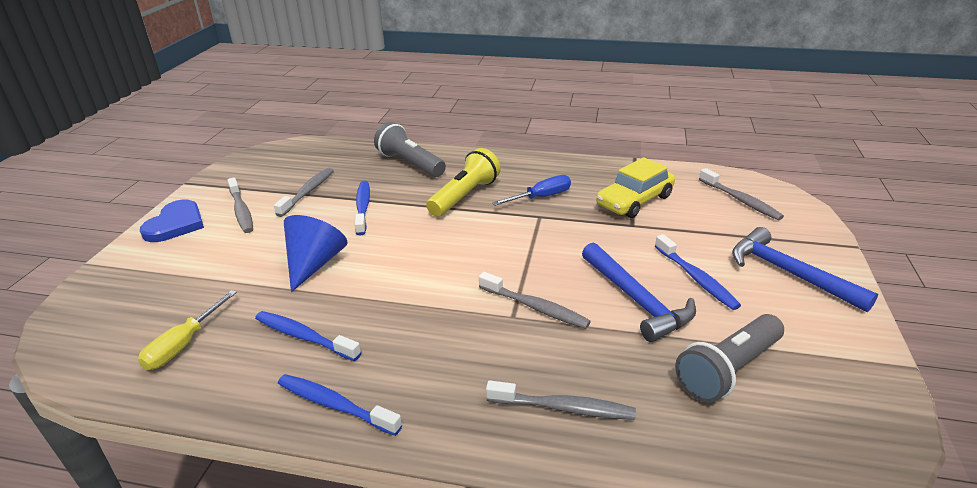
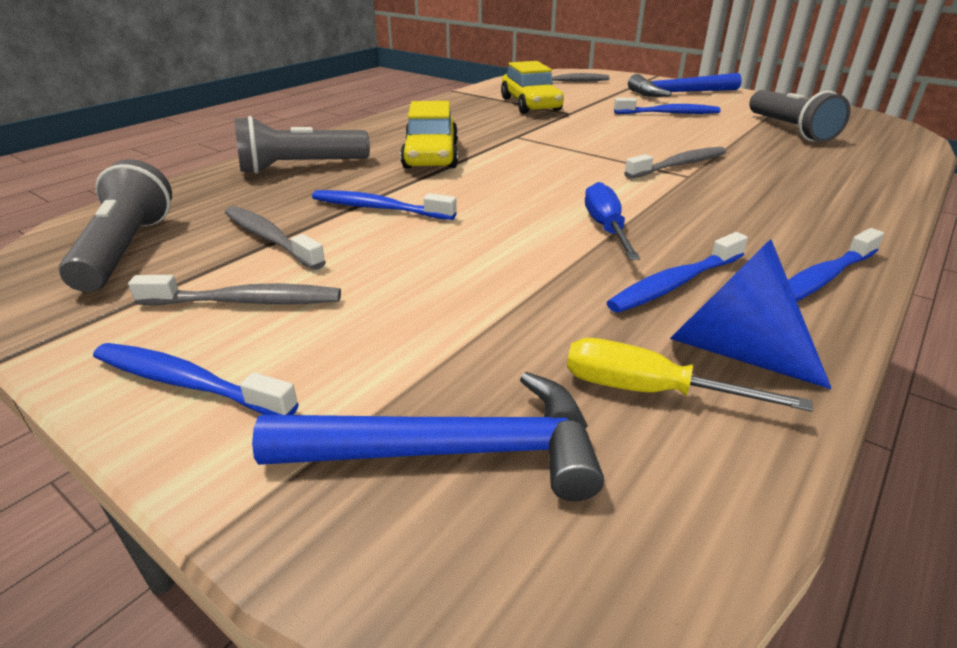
camera: 65 degrees left, 0 degrees up
(176, 224) = (187, 383): blue heart -> blue toothbrush
(184, 344) = (648, 391): yellow screwdriver -> yellow screwdriver turned 150 degrees clockwise
(281, 165) = (126, 249): none -> grey flashlight
(314, 264) = (497, 257): blue cone -> blue cone (731, 349)
(464, 196) = (431, 155): yellow flashlight -> yellow car
(541, 197) = (480, 129): blue screwdriver -> blue screwdriver (606, 228)
(564, 408) = (831, 182): grey toothbrush -> none
(636, 300) = (688, 133): blue hammer -> blue hammer (452, 451)

